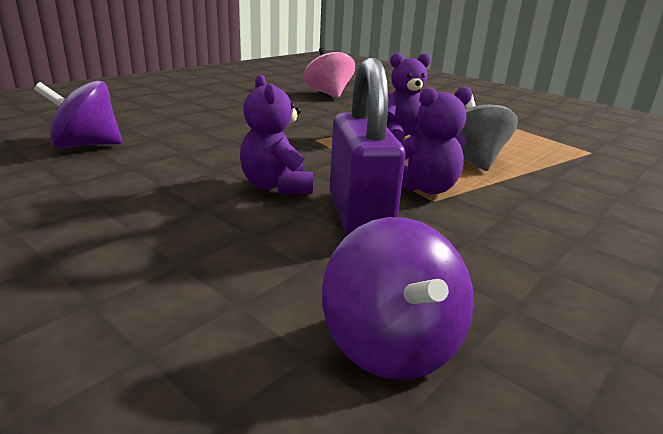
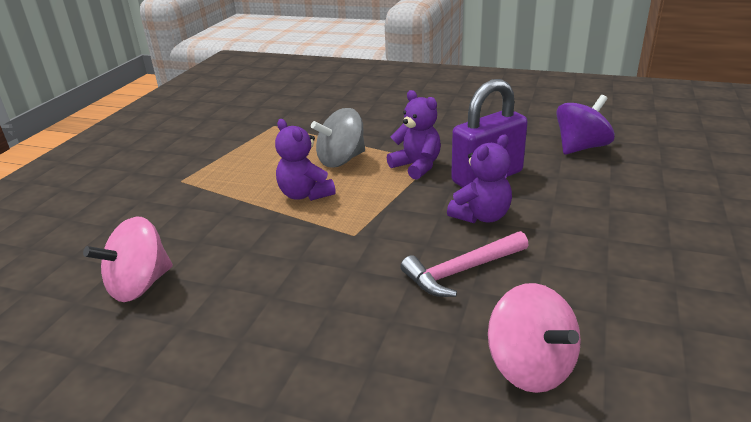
camera: 110 degrees left, 5 degrees up
(86, 145) = (530, 367): purple spinning top -> pink spinning top
(209, 156) = (461, 271): none -> pink hammer

